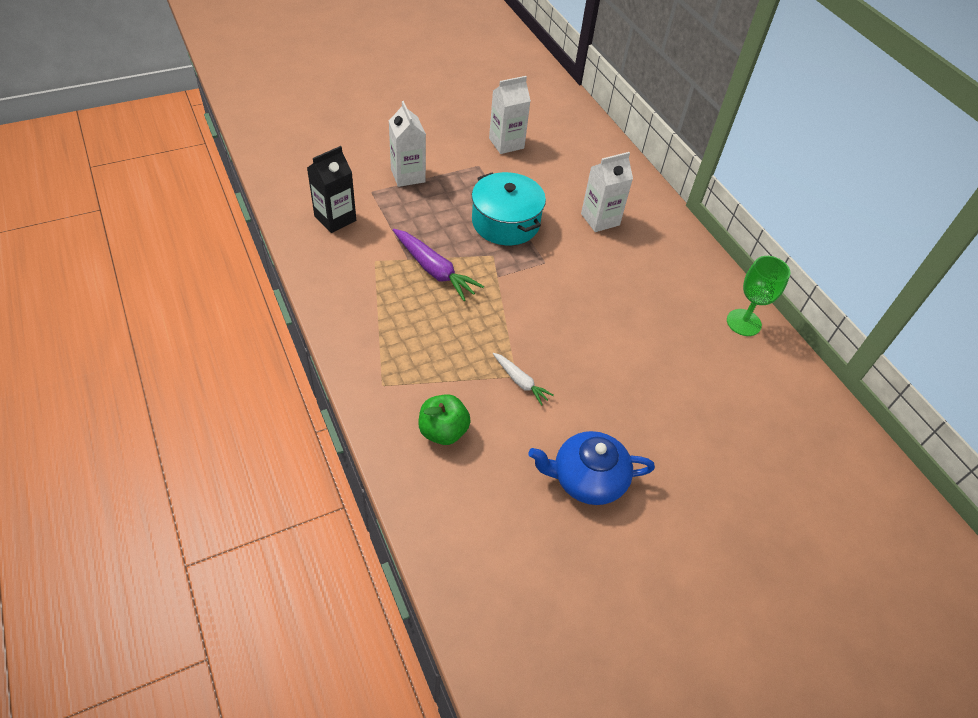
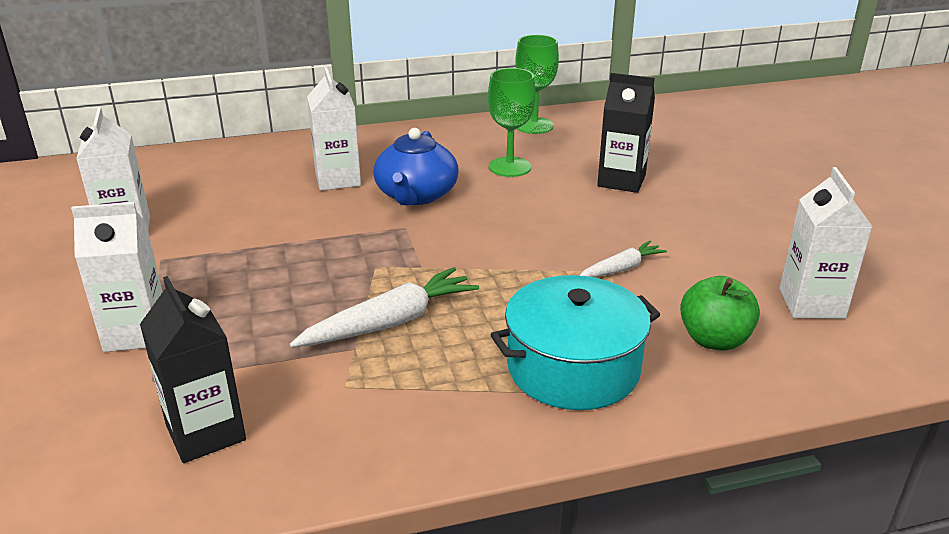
camera: 75 degrees left, 20 degrees down
(434, 270) = (390, 322): purple carrot -> white carrot
(499, 498) = (811, 303): none -> white carton
(505, 222) = (309, 248): turquoise pot -> turquoise pot (573, 368)
(587, 478) = (764, 241): blue teapot -> blue teapot (416, 195)
(656, 311) = (509, 167): none -> green goblet
(659, 384) = (621, 181): none -> black carton

